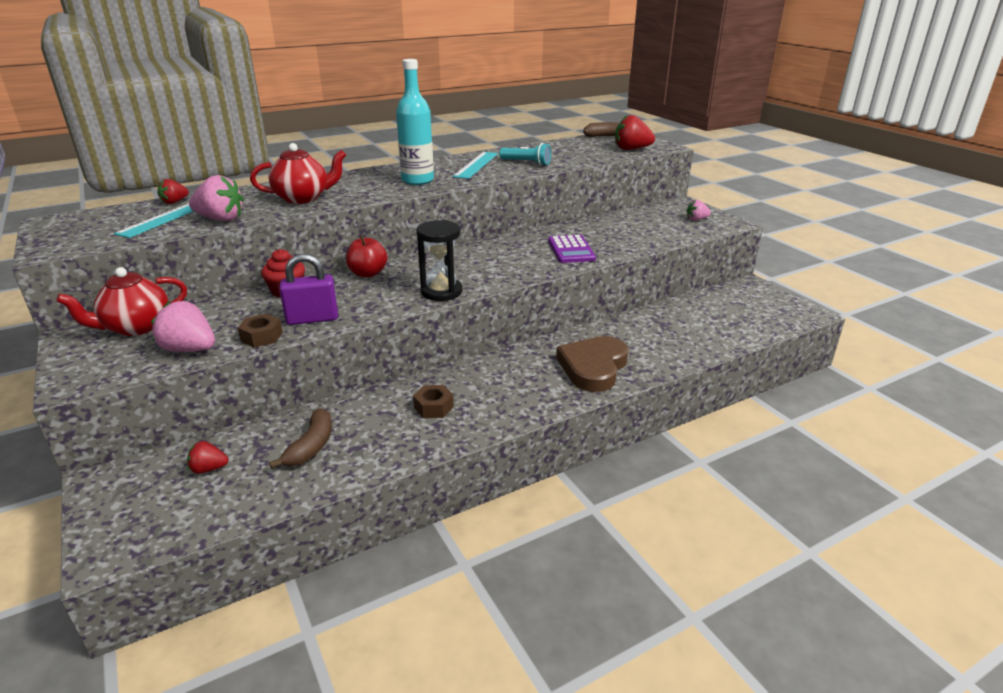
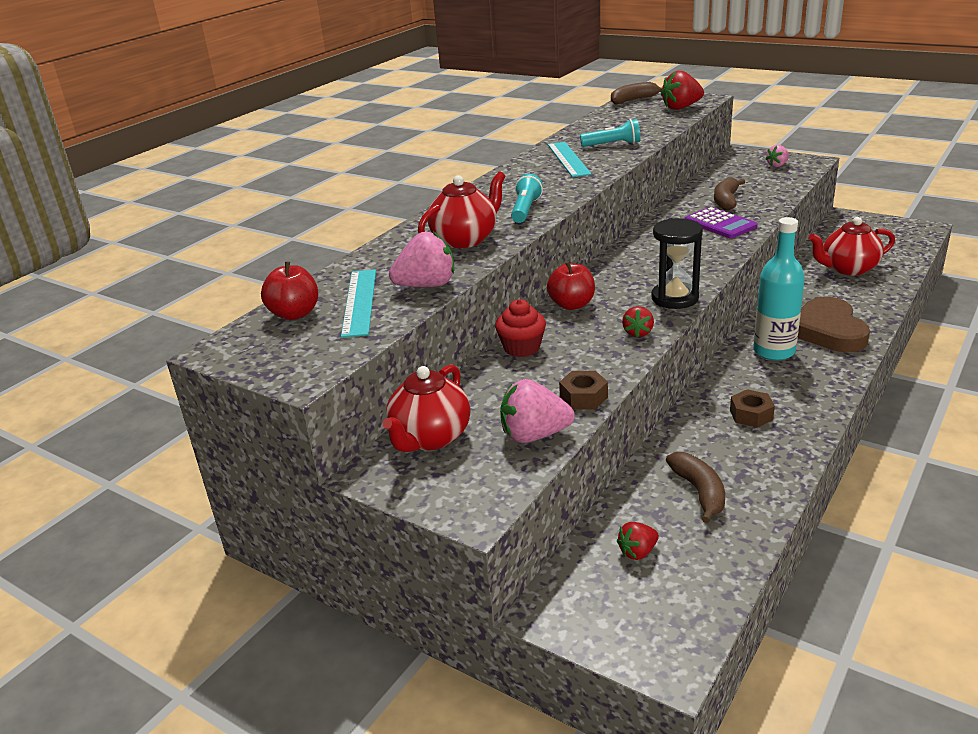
camera: 25 degrees left, 0 degrees up
(124, 213) = (295, 314): none -> red apple
(175, 202) = (326, 285): red strawberry -> red strawberry (638, 333)
(312, 319) = (601, 364): purple padlock -> none
(377, 190) = (525, 210): none -> turquoise flashlight
(417, 180) = (545, 189): turquoise bottle -> turquoise bottle (774, 351)
(607, 234) = (726, 201): none -> brown banana
(687, 325) = (848, 269): none -> red teapot

